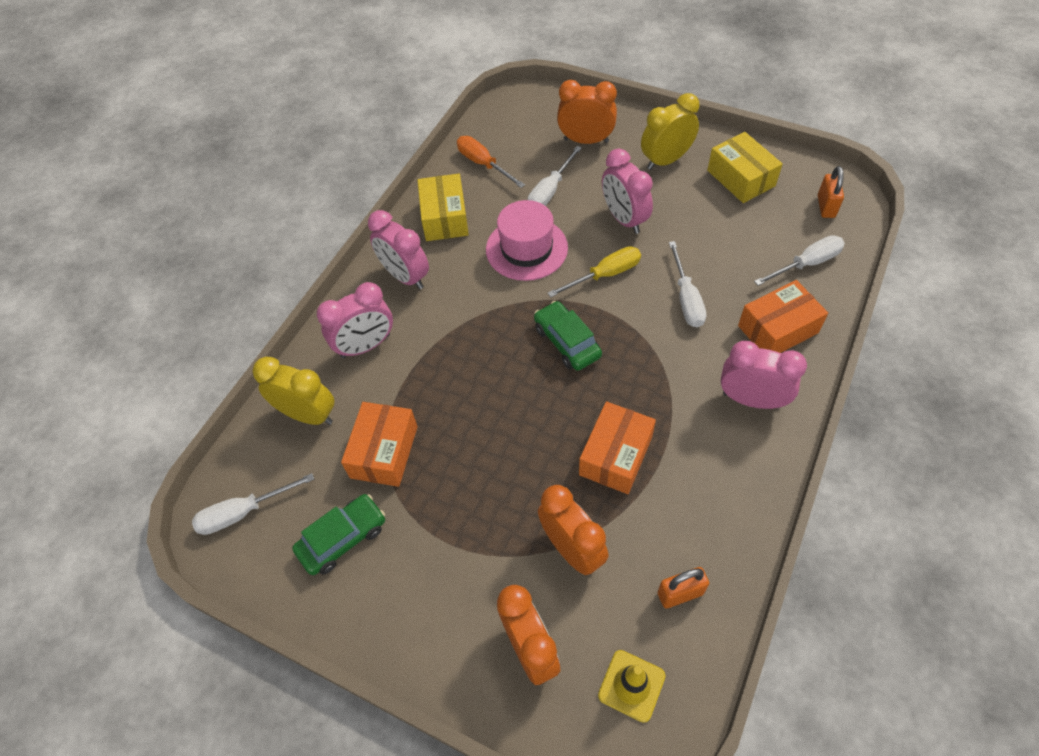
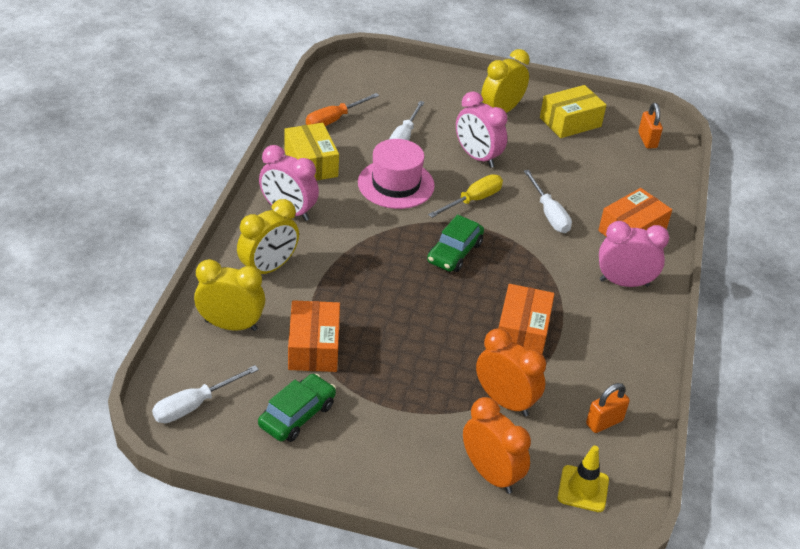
camera: 20 degrees left, 15 degrees down
(365, 346) = (268, 268): pink clock -> yellow clock
(483, 164) = (334, 120): orange screwdriver -> orange screwdriver turned 75 degrees counterclockwise
(567, 342) = (454, 252): green car -> green car turned 105 degrees counterclockwise
(586, 140) = (424, 98): orange clock -> none
(741, 178) = (570, 122): yellow box -> yellow box turned 75 degrees counterclockwise
(807, 264) = (643, 183): white screwdriver -> none

